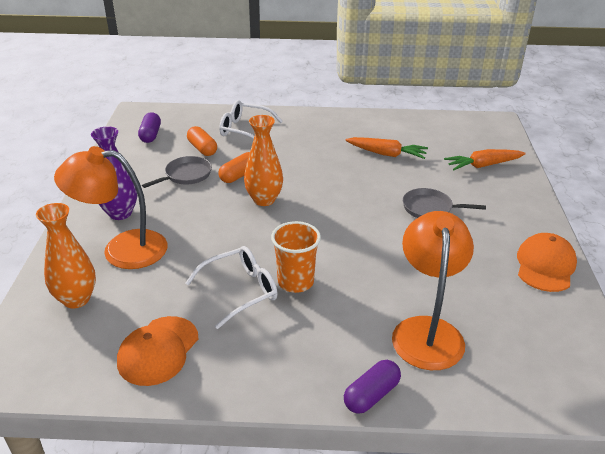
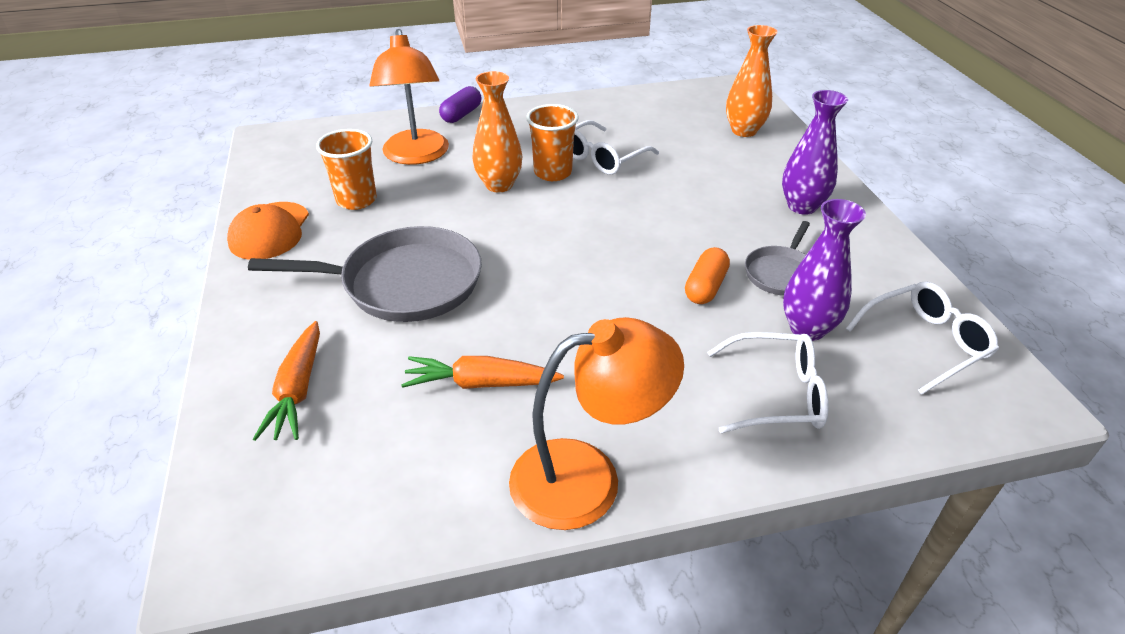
camera: 165 degrees right, 5 degrees up
(122, 249) = (753, 172): orange lamp -> orange lamp (587, 477)
(150, 135) = (925, 343): purple capsule -> white glasses
(158, 350) = (640, 113): orange cap -> none
(202, 149) = (807, 329): orange capsule -> purple vase
(264, 200) = (642, 255): orange vase -> orange vase (499, 185)
(430, 208) = (405, 283): grey pan -> grey pan, size x1.88
(479, 284) = (356, 200): none -> orange cup
(483, 165) = (298, 390): orange carrot -> orange carrot turned 120 degrees clockwise

